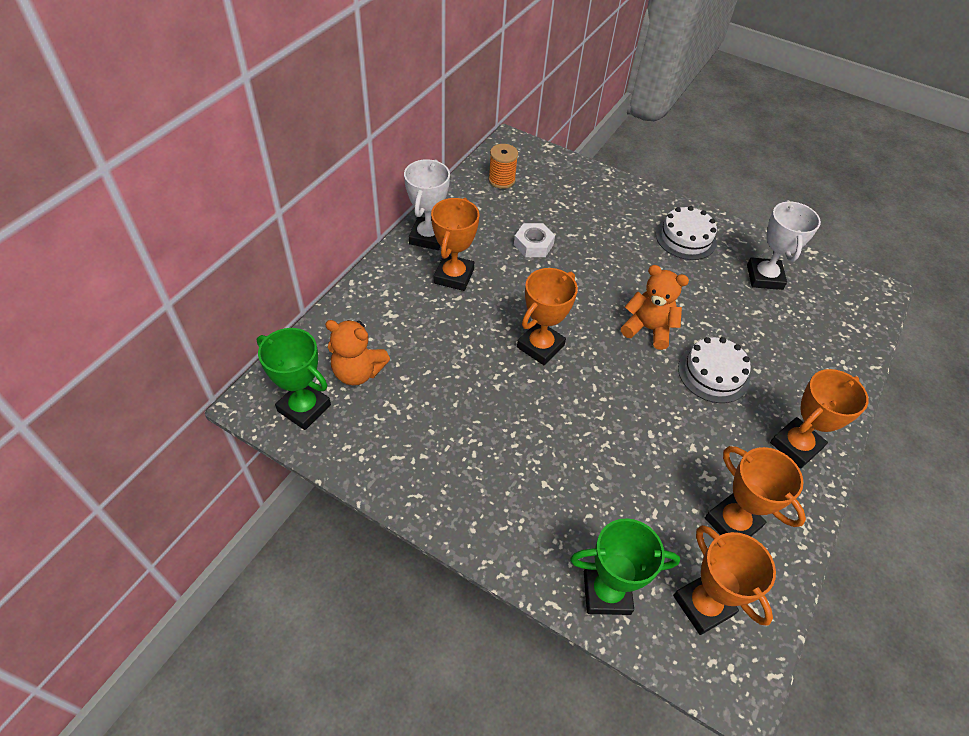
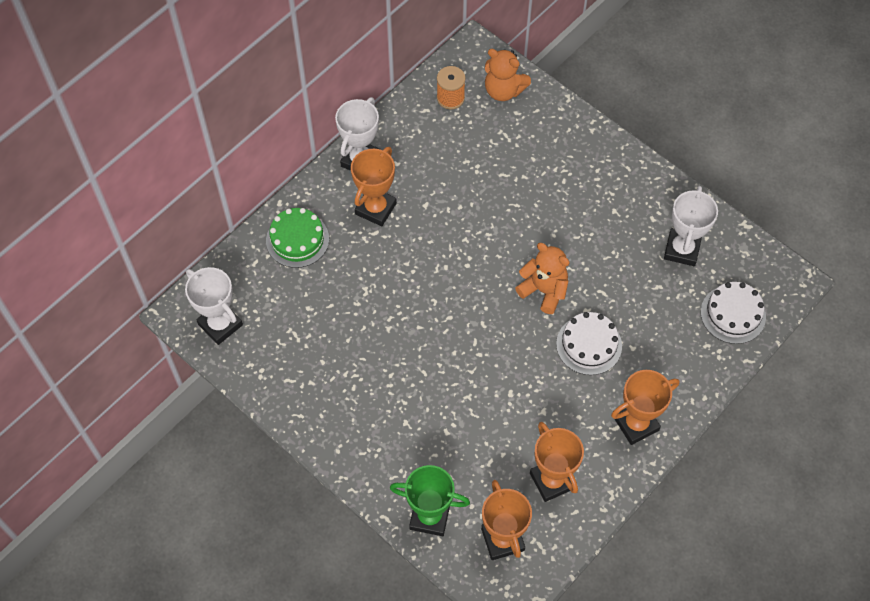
camera: 15 degrees right, 10 degrees up
(304, 408) = (220, 324): green trophy -> white trophy
(358, 372) = (270, 297): orange teddy bear -> orange teddy bear (503, 90)
(377, 313) = (297, 239): none -> green cake
(533, 244) = (461, 182): white nut -> none
(540, 346) = (437, 294): orange trophy -> none
(685, 238) = (619, 193): white cake -> white cake (733, 314)

